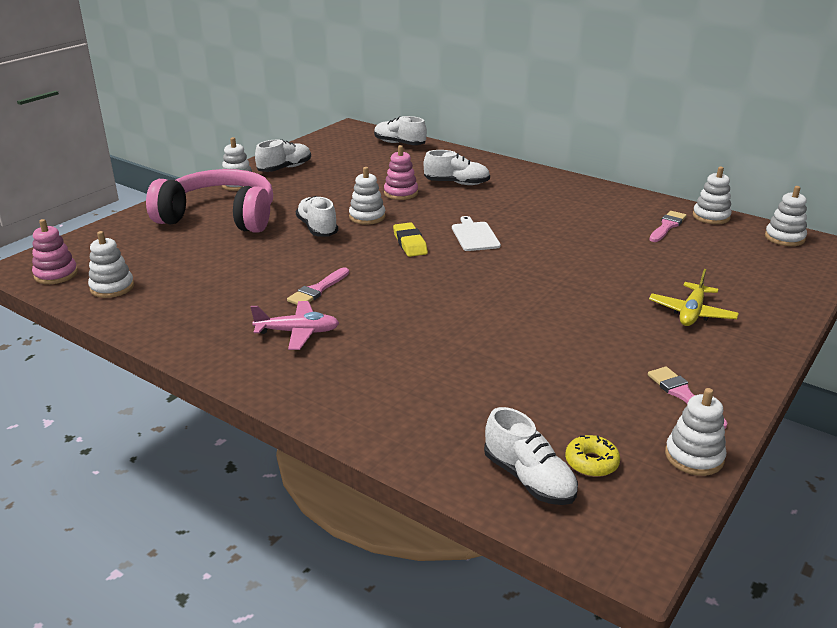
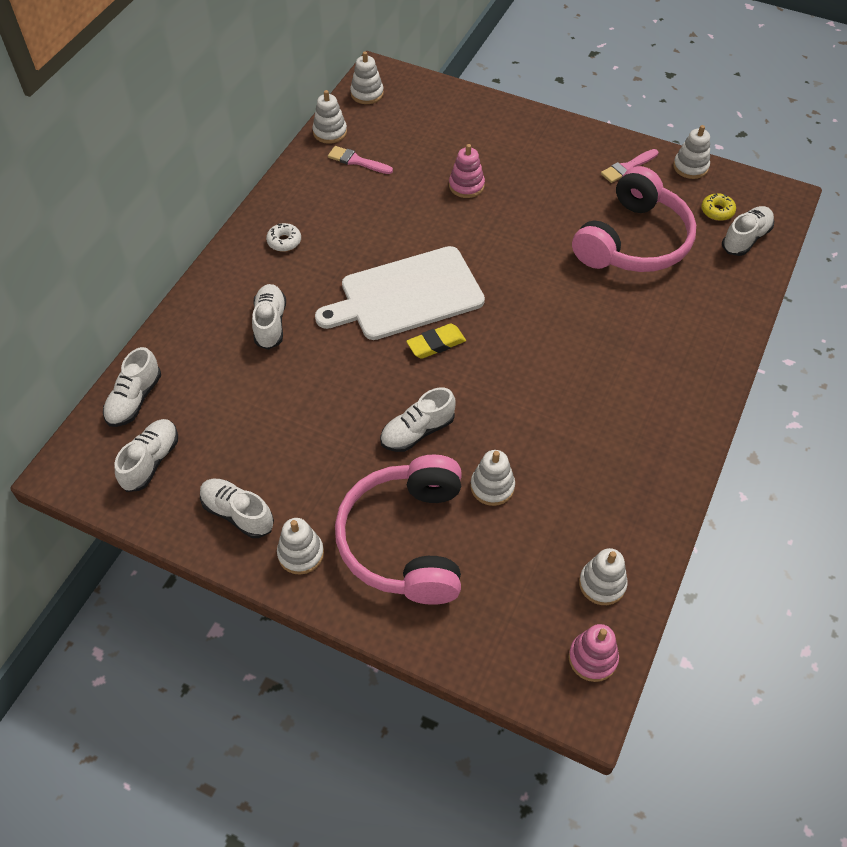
camera: 100 degrees left, 25 degrees up
(298, 332) = (629, 396): pink plane -> none
(317, 290) = (551, 399): pink brush -> none
(344, 147) = (151, 461): none -> white shoe
(367, 217) = (378, 391): white stacking toy -> white stacking toy (492, 486)
(401, 193) = (306, 371): pink stacking toy -> pink stacking toy (466, 186)
(474, 235) = (406, 295): white cutting board -> white cutting board, size x2.20
(534, 375) = (633, 241): none -> pink headphones
(552, 191) = (284, 241): none -> white donut
(691, 313) = (515, 156): yellow plane -> none

